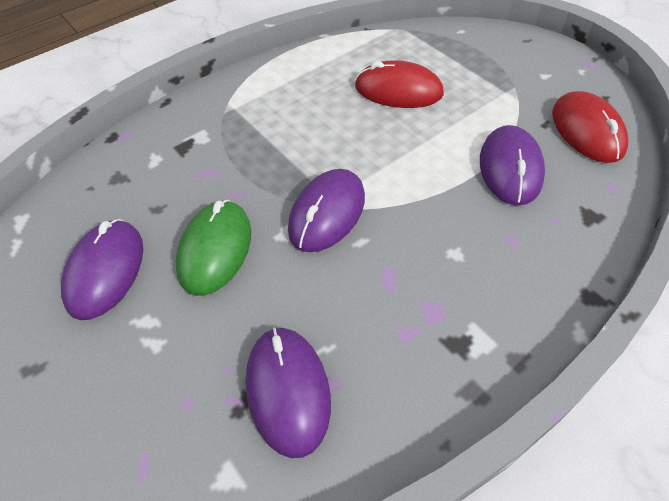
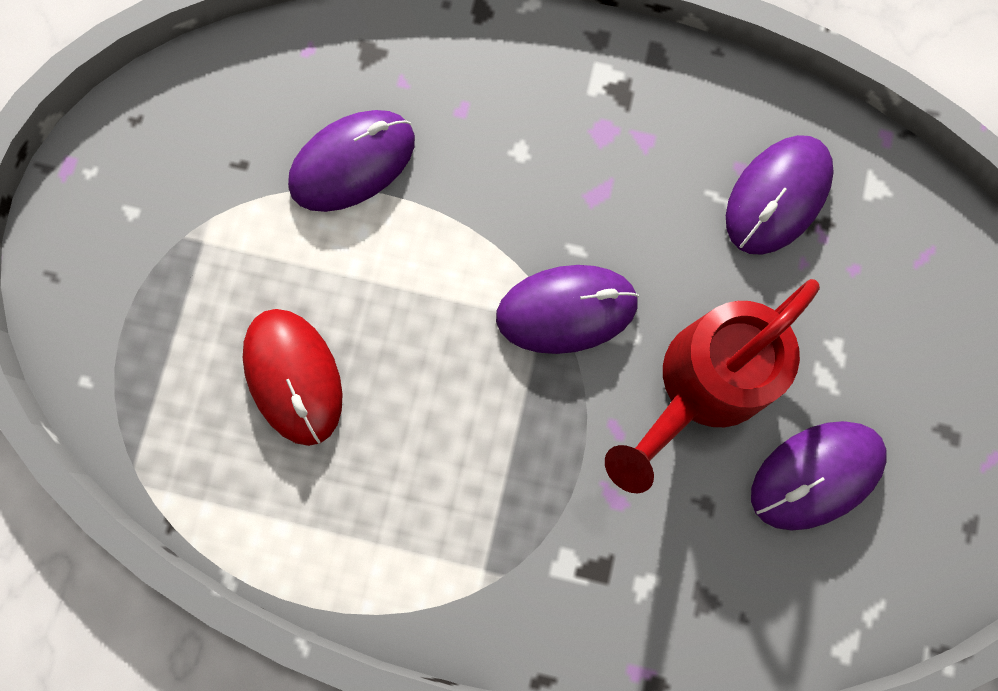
camera: 130 degrees left, 25 degrees up
(215, 249) = (702, 386): green mouse -> red watering can
(587, 131) = (223, 113): red mouse -> none

